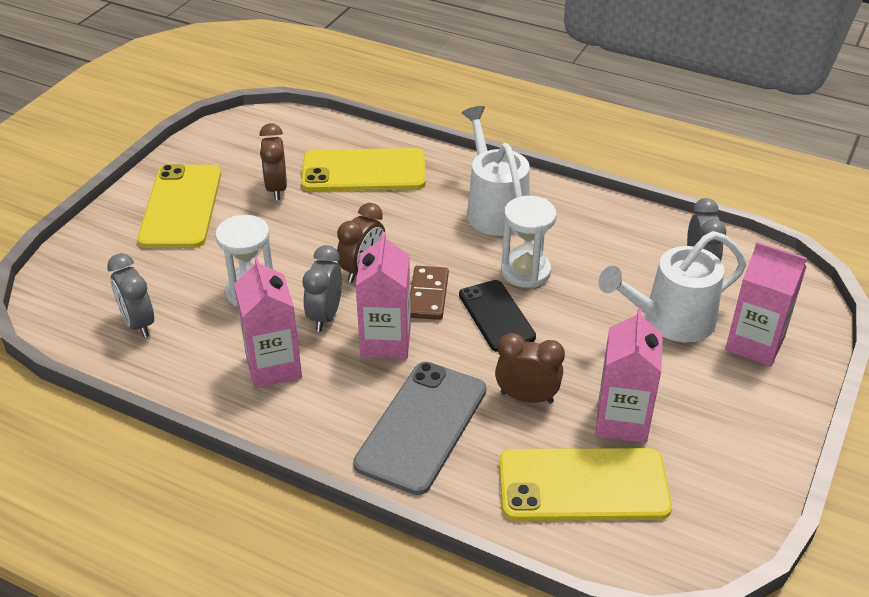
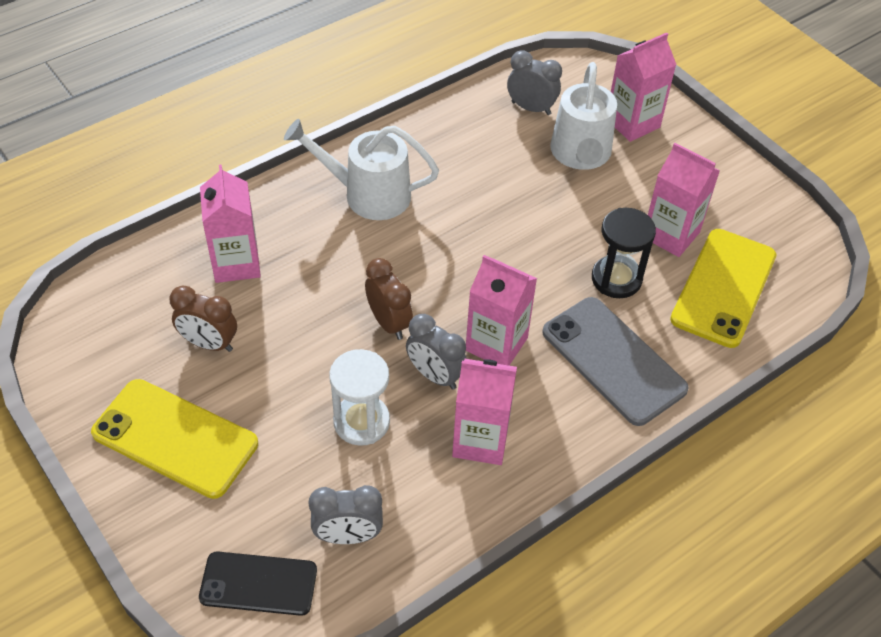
camera: 65 degrees left, 10 degrees up
(364, 171) = (236, 263): yellow phone -> pink carton
(428, 295) = (454, 290): brown domino -> none
(496, 316) = (510, 256): black phone -> black phone (258, 584)
(525, 271) = (466, 212): white hourglass -> none
(527, 397) = (616, 279): brown clock -> black hourglass

